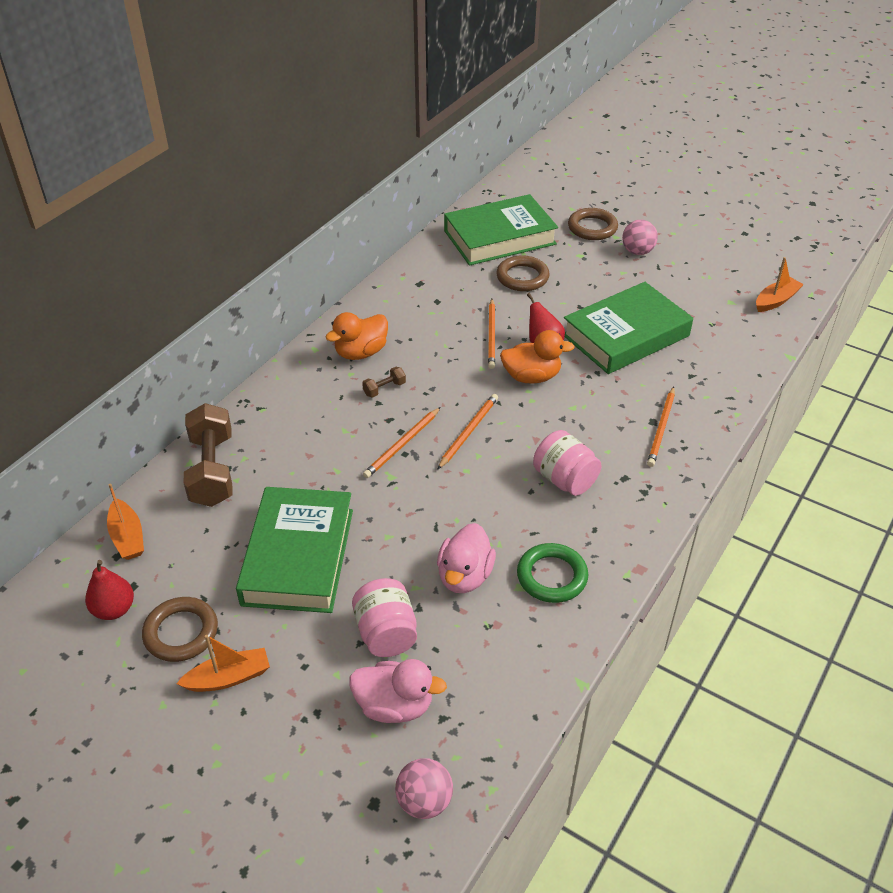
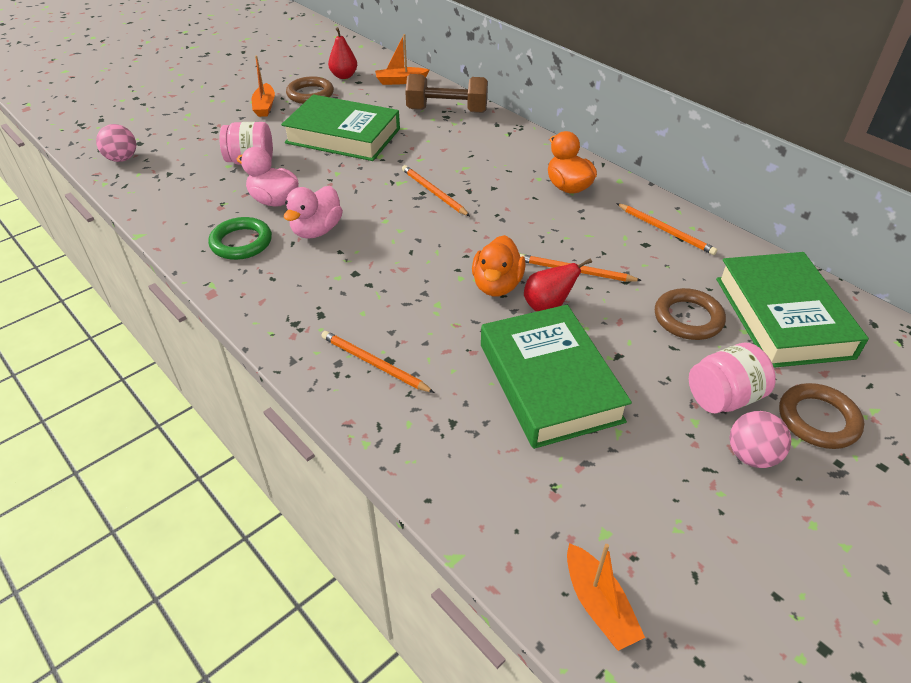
camera: 105 degrees right, 0 degrees up
(384, 389) = (511, 193): brown dumbbell -> none
(394, 706) = (194, 157): pink duck -> pink duck (316, 230)
(468, 432) = (432, 230): orange pencil -> orange pencil (666, 231)
(565, 479) = (341, 274): pink jar -> pink jar (723, 397)

